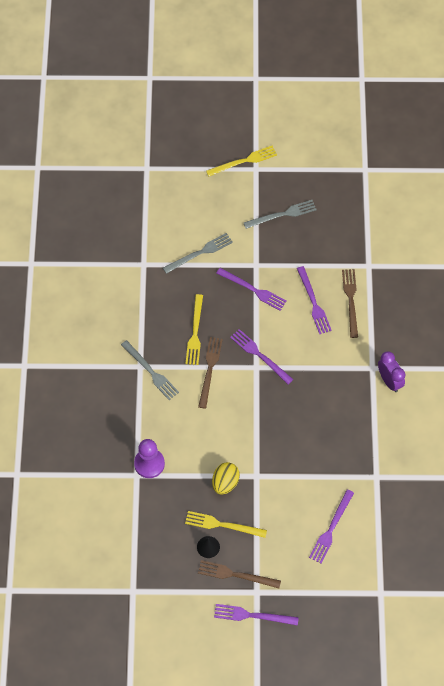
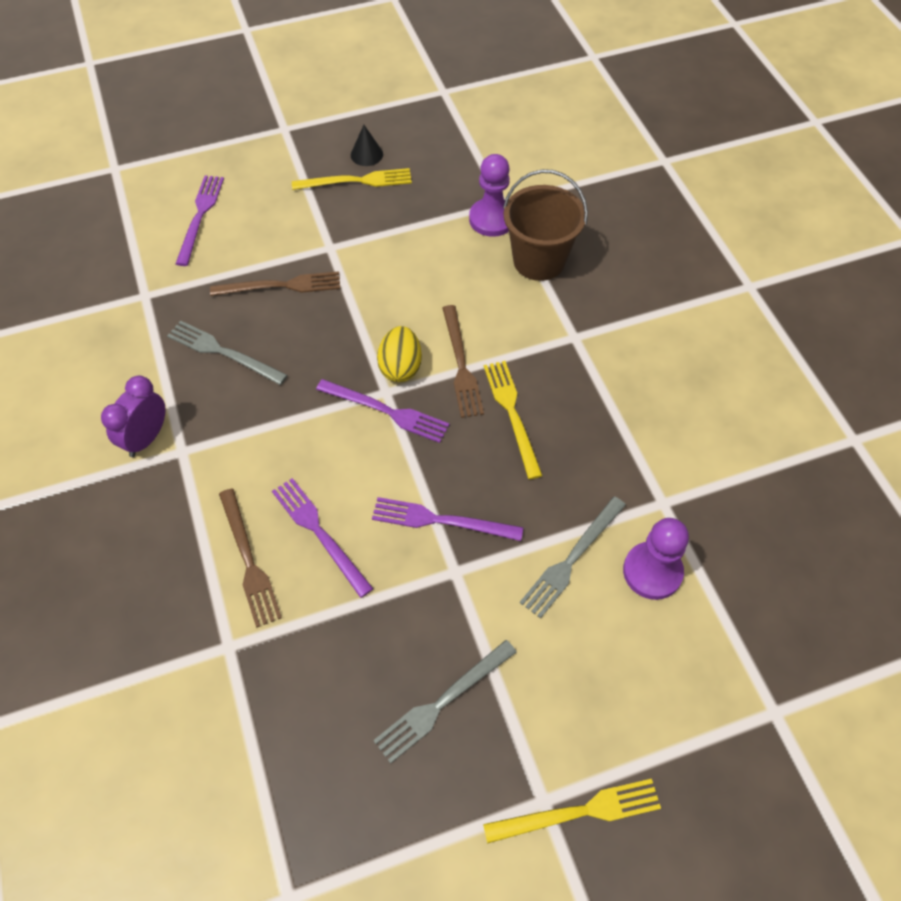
camera: 160 degrees right, 5 degrees down
(135, 423) = (539, 261): none -> brown bucket
(151, 371) = (553, 334): grey fork -> grey fork (223, 352)
(166, 236) = (652, 572): none -> purple pawn
(225, 483) = (372, 227): yellow egg -> yellow egg (400, 367)
(236, 575) = (318, 137): brown fork -> brown fork (281, 286)
(244, 161) = (578, 812): yellow fork -> yellow fork turned 150 degrees counterclockwise
(252, 615) = (281, 106): purple fork -> none
(389, 381) = (146, 438): purple clock -> purple clock turned 75 degrees clockwise

